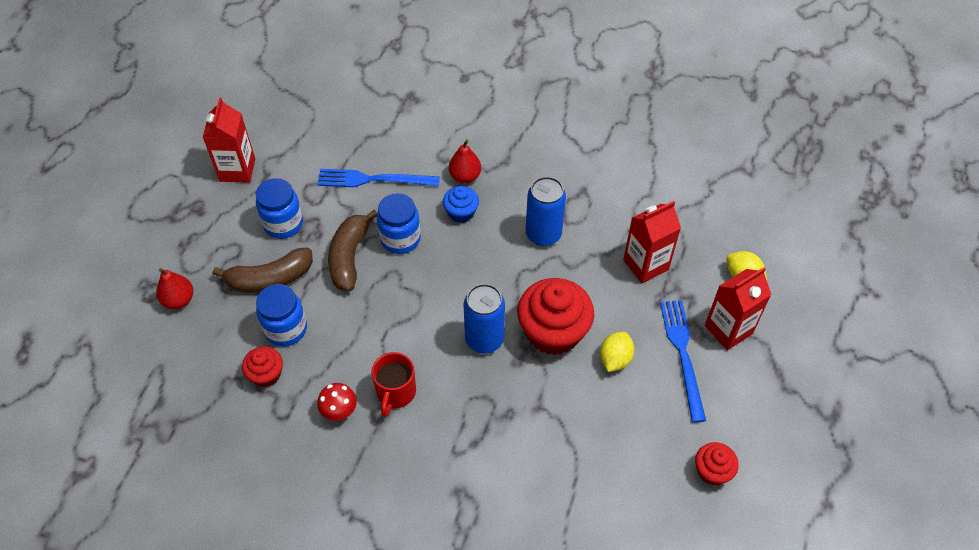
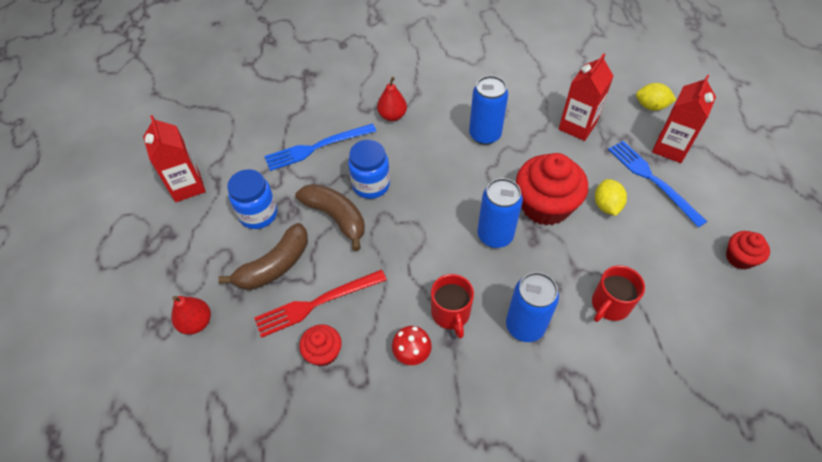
camera: 25 degrees left, 0 degrees up
(286, 329) = (317, 303): blue jar -> red fork
(349, 257) = (336, 217): brown banana -> brown banana turned 150 degrees clockwise
(454, 435) = (525, 326): none -> blue can
(461, 212) = (408, 144): blue cupcake -> none
(547, 453) = (609, 305): none -> red mug

